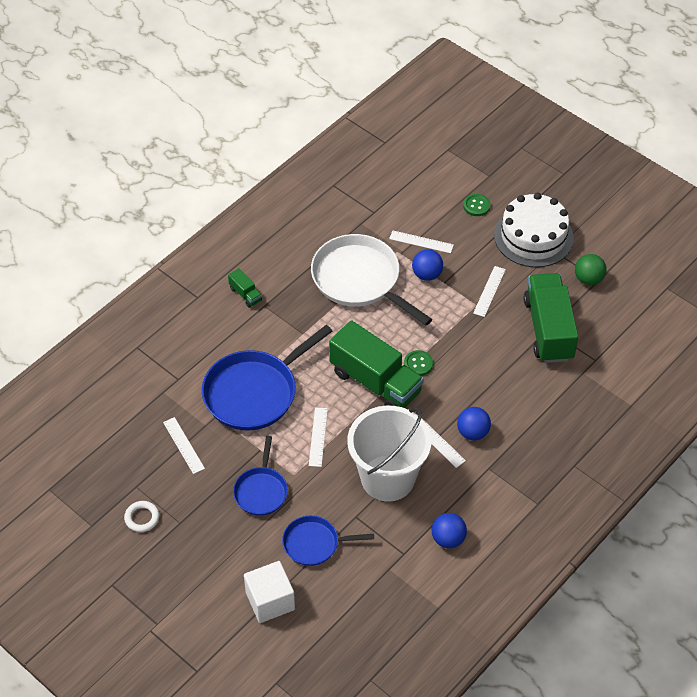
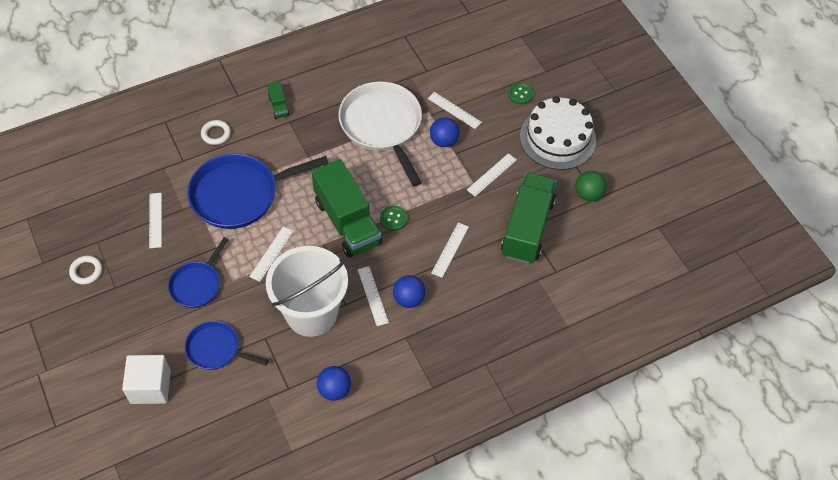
camera: 20 degrees right, 5 degrees up
(197, 342) = (216, 134): none -> white ring
(487, 374) = (450, 249): none -> white ruler

